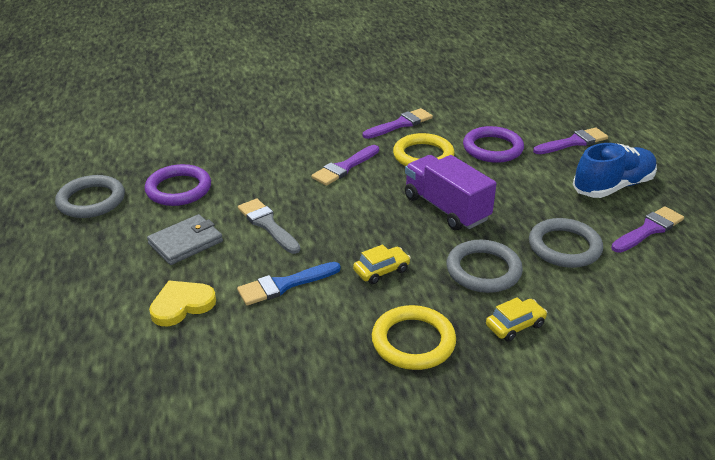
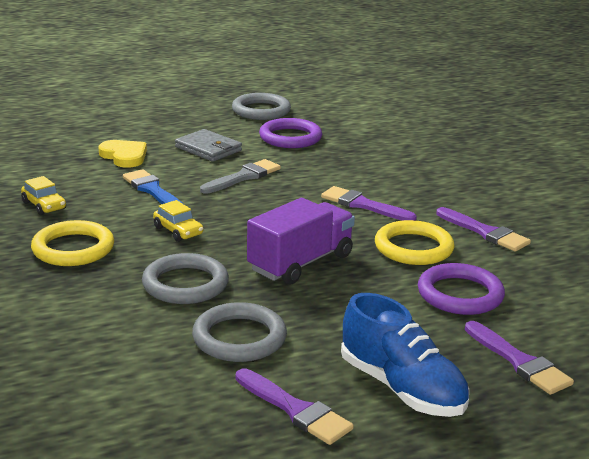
camera: 80 degrees right, 10 degrees down
(515, 325) = (93, 300): yellow car -> yellow car (44, 205)

